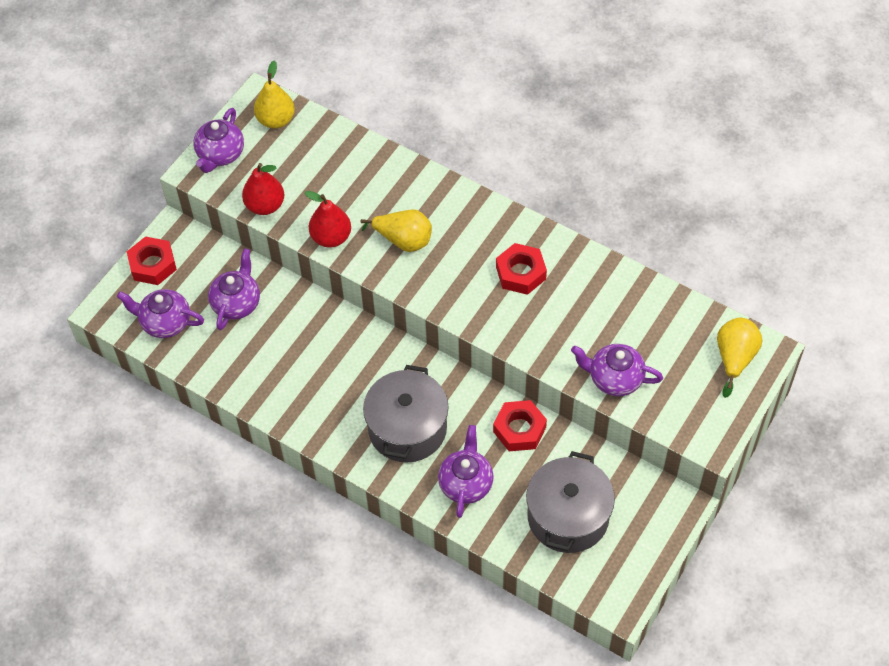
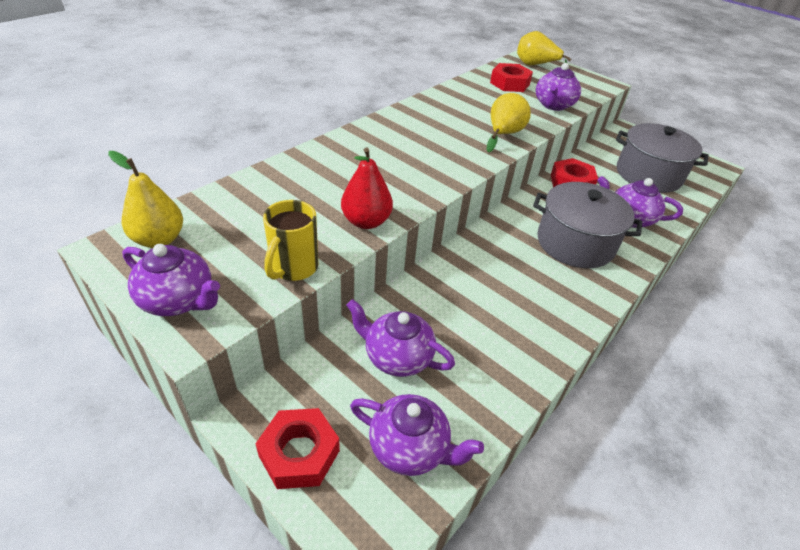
camera: 85 degrees left, 15 degrees down
(165, 322) = (410, 448): purple teapot -> purple teapot turned 90 degrees counterclockwise
(265, 205) = (293, 268): red pear -> yellow mug
(403, 240) = (388, 176): yellow pear -> yellow pear (503, 134)
(520, 273) = (445, 124): red nut -> red nut (510, 83)

